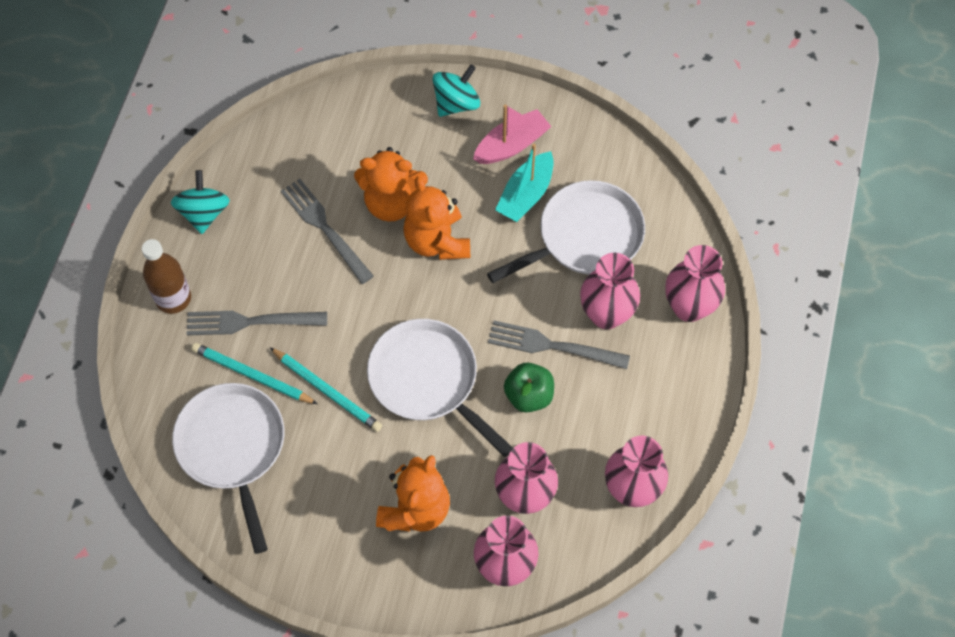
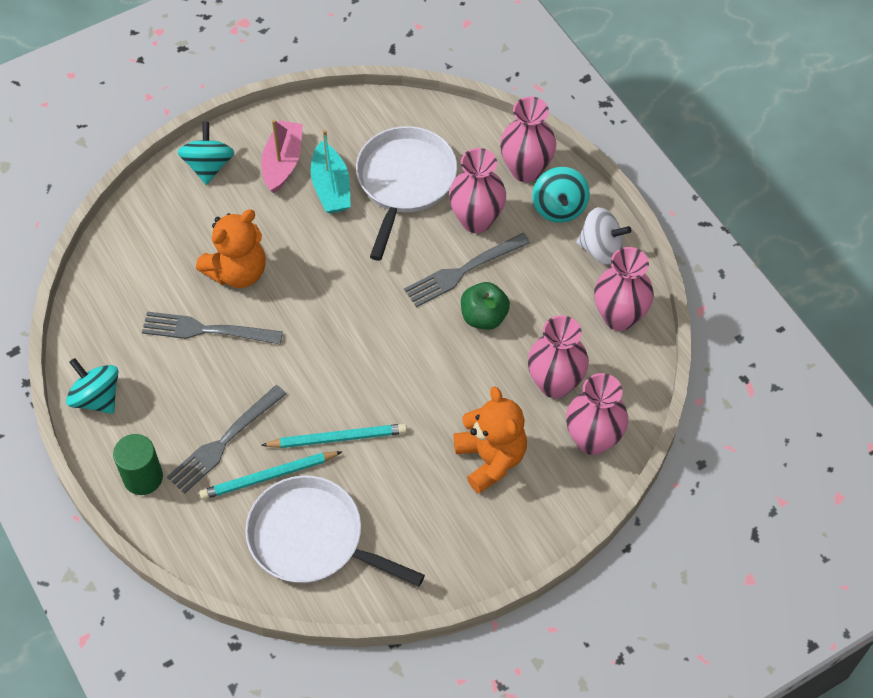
camera: 45 degrees left, 5 degrees down
(173, 298) = (143, 477): brown bottle -> green cylinder
(427, 380) = (401, 368): white pan -> none
(437, 241) = (302, 270): orange teddy bear -> none
(678, 422) = (601, 248): none -> white spinning top
(681, 360) = (559, 207): none -> turquoise spinning top

